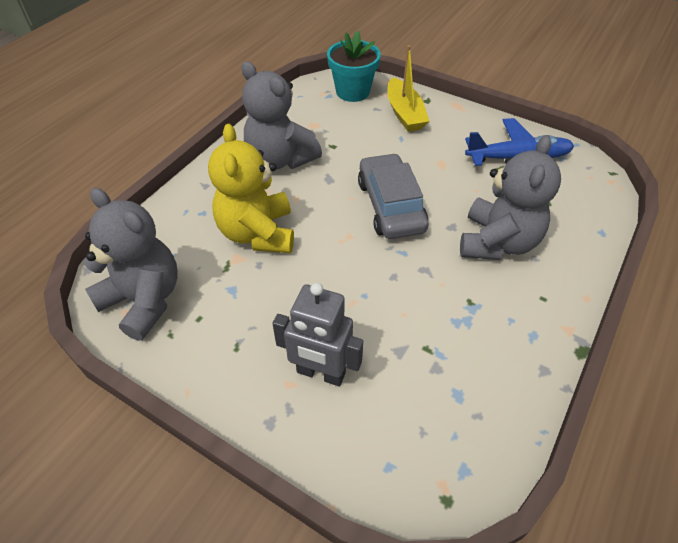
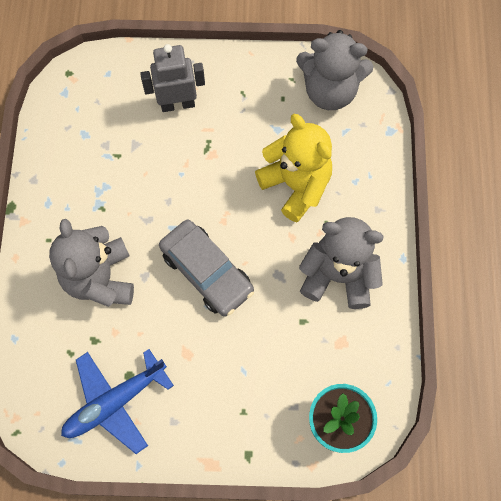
camera: 150 degrees right, 20 degrees up
(405, 113) = (260, 415): yellow boat -> none

